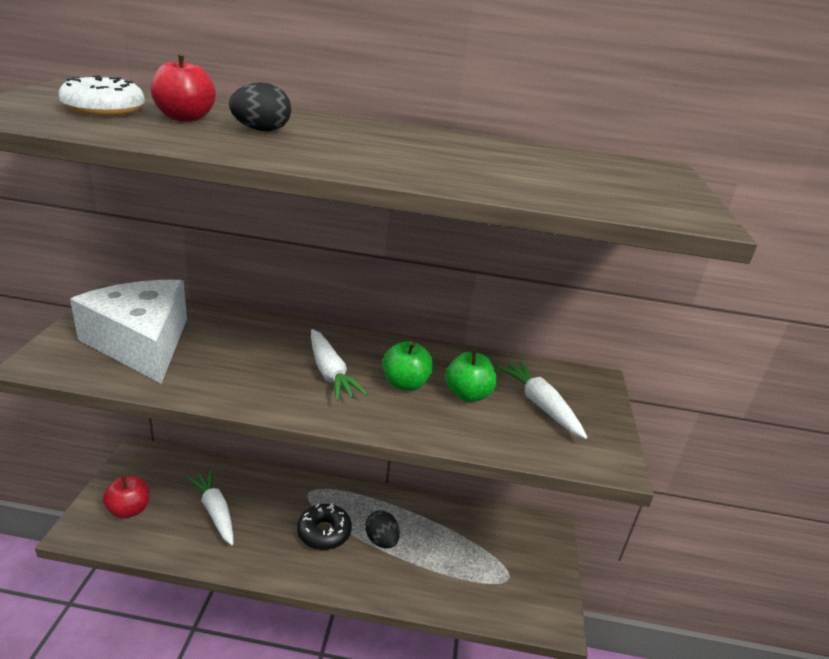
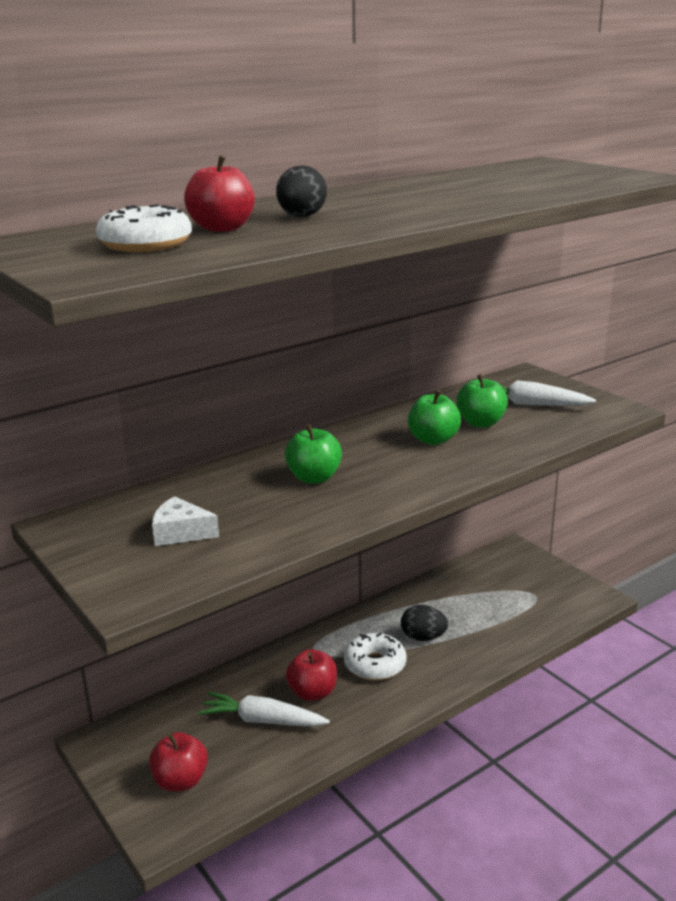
camera: 40 degrees left, 5 degrees down
(141, 343) = (181, 533): white cheese -> white cheese, size x0.42
(264, 519) = (312, 692): none -> red apple
(276, 359) = (314, 478): none -> green apple
(324, 532) = (375, 665): black donut -> white donut
(330, 373) = (372, 463): white carrot -> none

